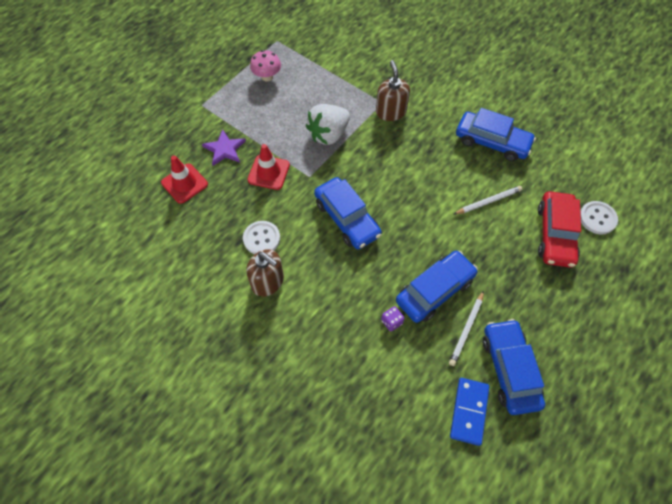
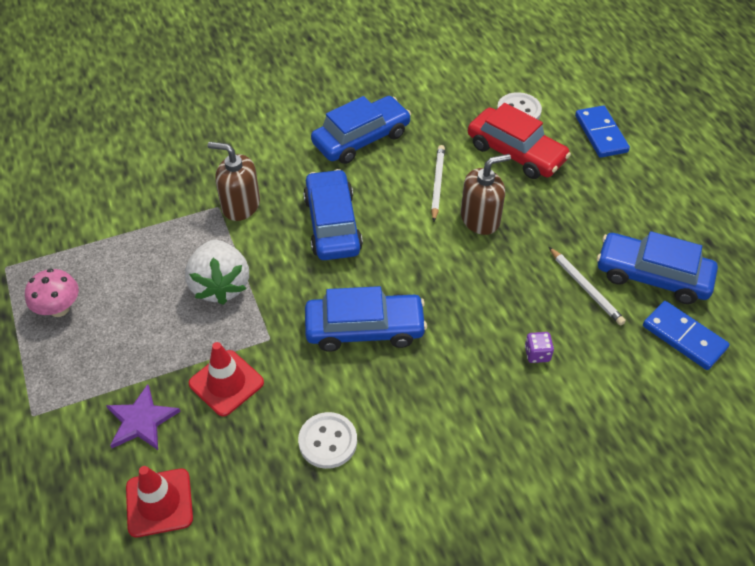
camera: 60 degrees left, 10 degrees down
(268, 282) = (400, 464): brown soap dispenser -> brown soap dispenser (480, 219)
(435, 290) = (521, 291): blue car -> blue car (332, 224)
(621, 281) = (600, 134): none -> blue domino

